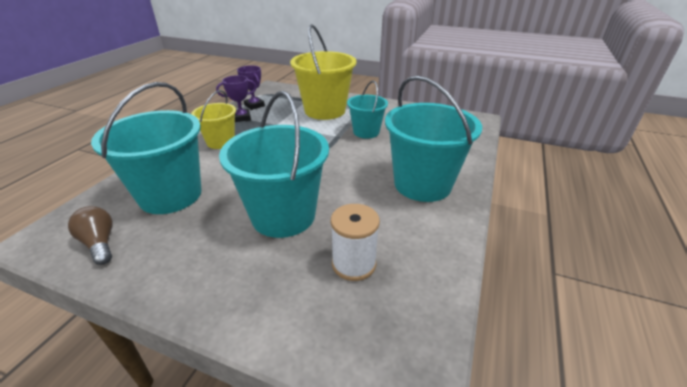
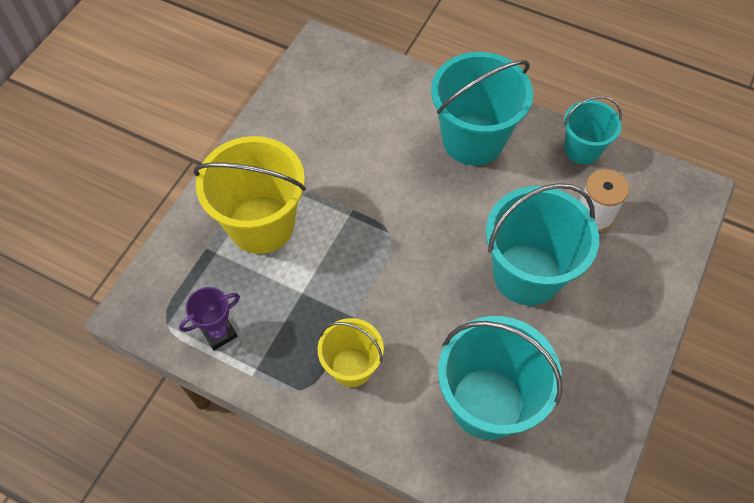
camera: 85 degrees left, 25 degrees up
(99, 243) = (575, 454): brown light bulb -> none
(242, 118) = (268, 348): purple trophy -> none
(366, 132) = (343, 177): turquoise bucket -> turquoise bucket (582, 149)

